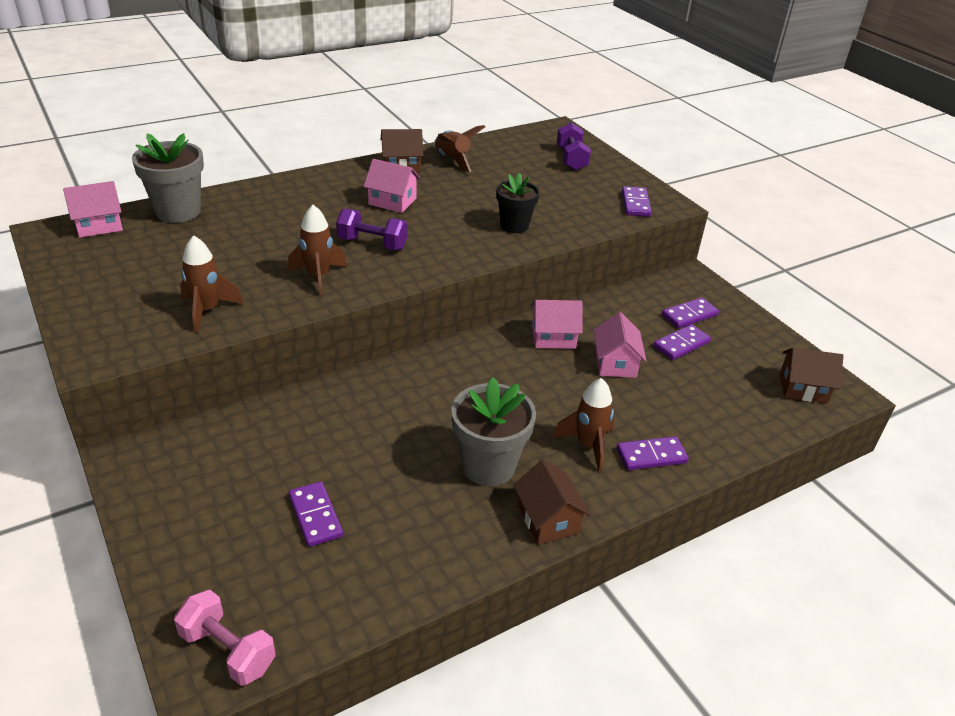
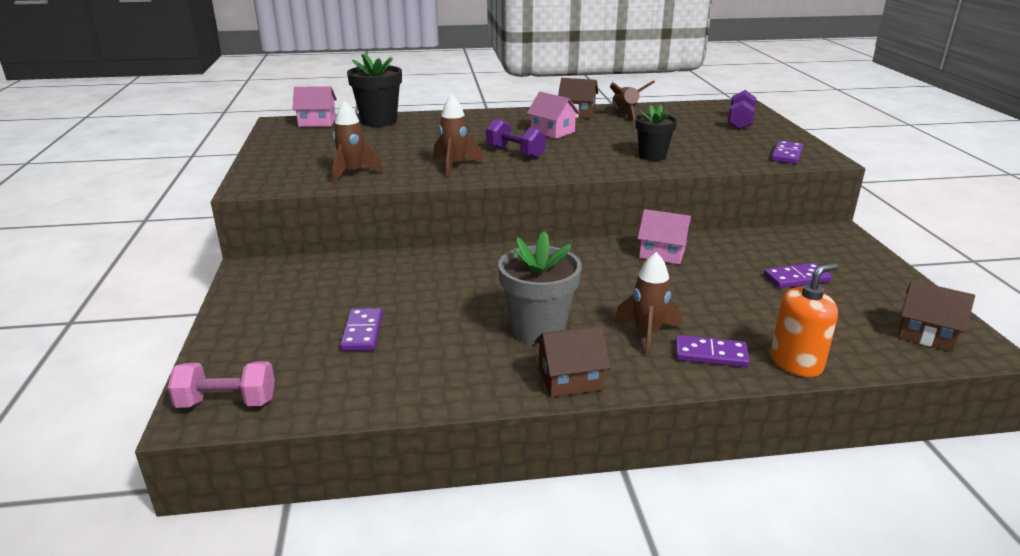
camera: 25 degrees right, 10 degrees down
(178, 211) = (379, 121): grey flower pot -> black flower pot
(228, 650) = (227, 402): pink dumbbell -> pink dumbbell turned 60 degrees counterclockwise
(548, 519) = (570, 379): brown house -> brown house turned 75 degrees clockwise
(615, 363) = (715, 281): pink house -> none
(689, 315) = (819, 259): purple domino -> none
(721, 447) = (796, 363): none -> orange soap dispenser

